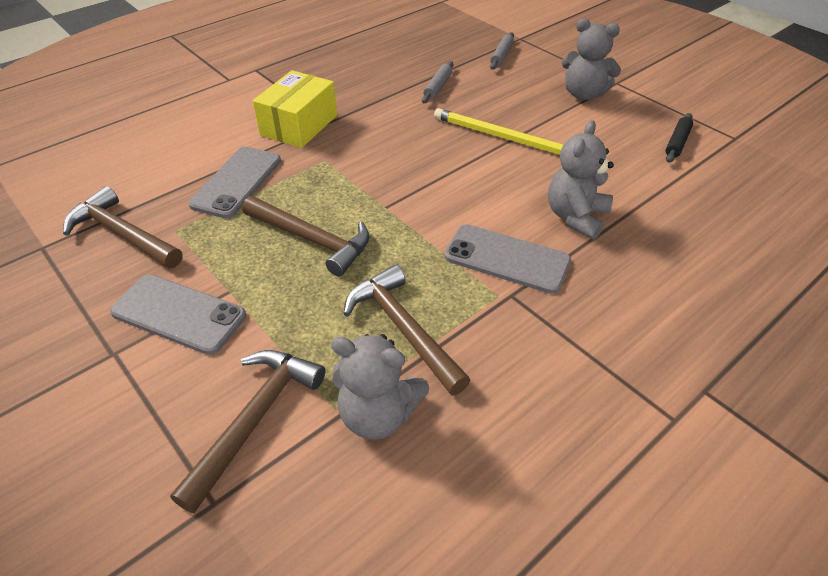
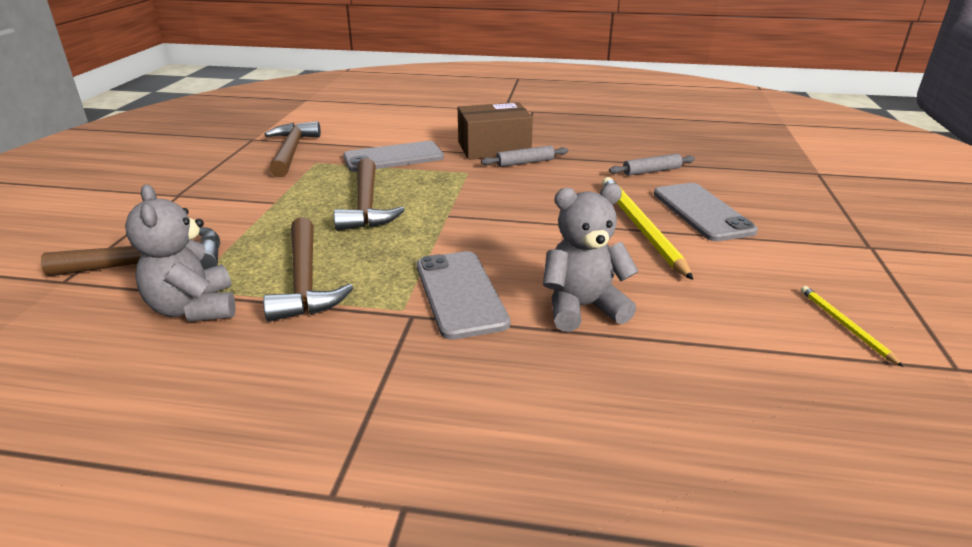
camera: 50 degrees right, 15 degrees down
(178, 314) = (233, 197): grey phone -> grey phone (702, 212)
(299, 125) = (494, 148): yellow box -> brown box
(403, 329) = (305, 281): brown hammer -> brown hammer turned 150 degrees clockwise
(501, 56) = (766, 176): grey rolling pin -> grey rolling pin (525, 162)
(584, 94) = (802, 237): grey teddy bear -> none
(677, 143) = (845, 325): black rolling pin -> yellow pencil

